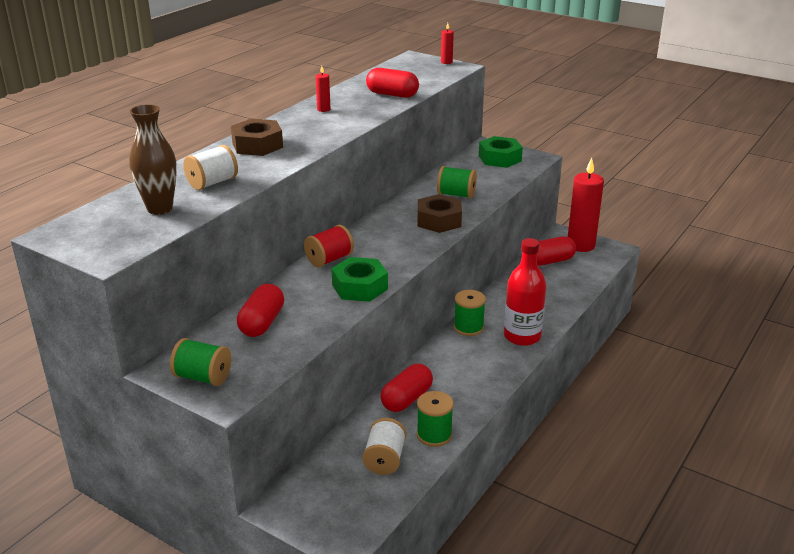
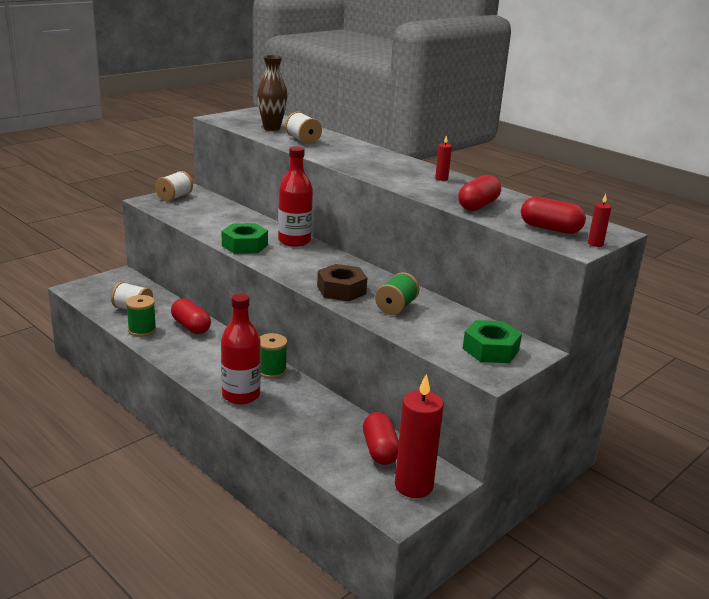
camera: 100 degrees right, 5 degrees down
(203, 377) = (174, 197): green spool -> white spool
(257, 145) = (366, 154): brown nut -> none
(262, 323) = (220, 214): red capsule -> red capsule (550, 229)
(329, 259) = (294, 241): red spool -> red bottle

